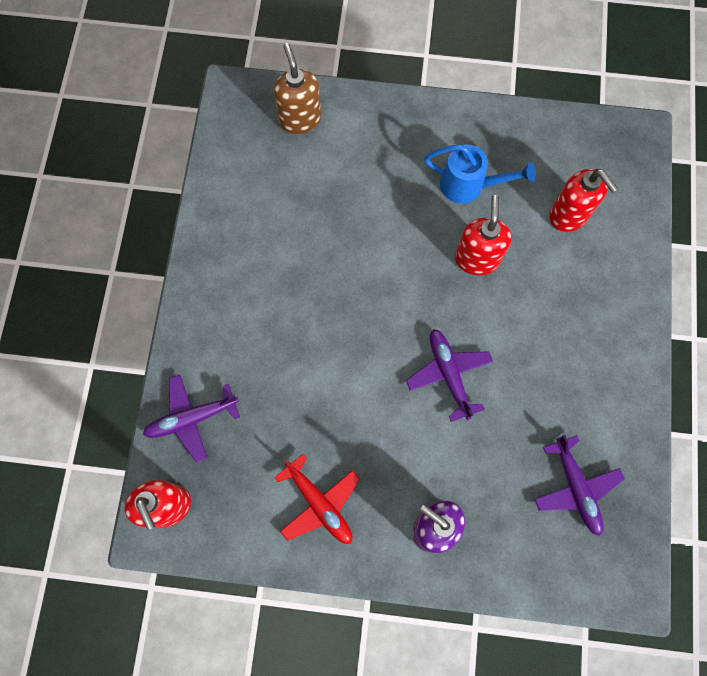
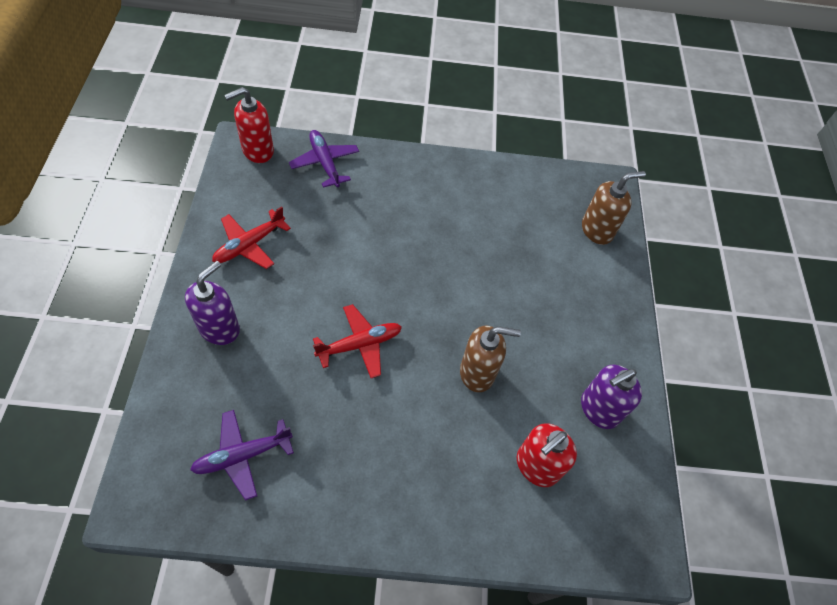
camera: 80 degrees right, 15 degrees down
(449, 374) = (360, 344): purple plane -> red plane
(469, 185) = (555, 368): blue watering can -> none
(477, 259) = (477, 373): red soap dispenser -> brown soap dispenser
(510, 153) = (599, 409): none -> purple soap dispenser

